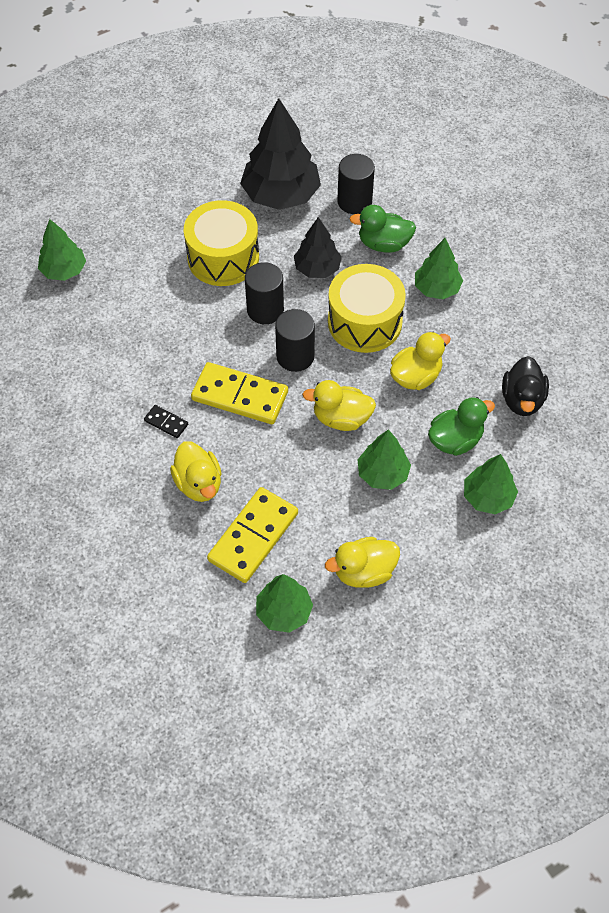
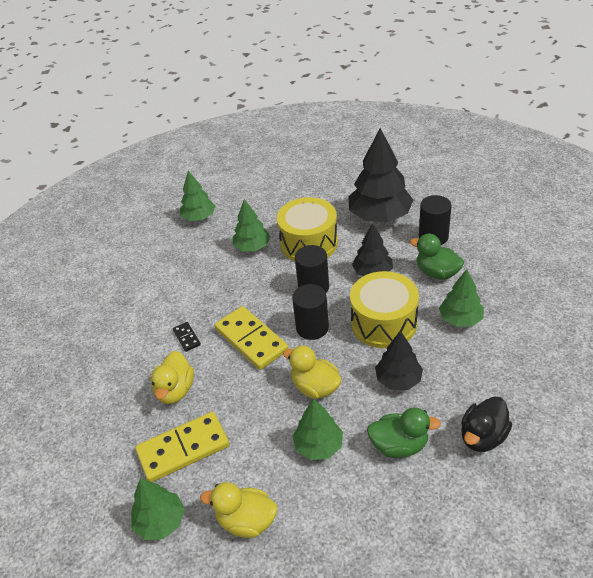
camera: 35 degrees right, 15 degrees down
(416, 376) = (398, 380): yellow duck -> black tree
(488, 497) = (397, 508): green tree -> green tree (252, 247)

